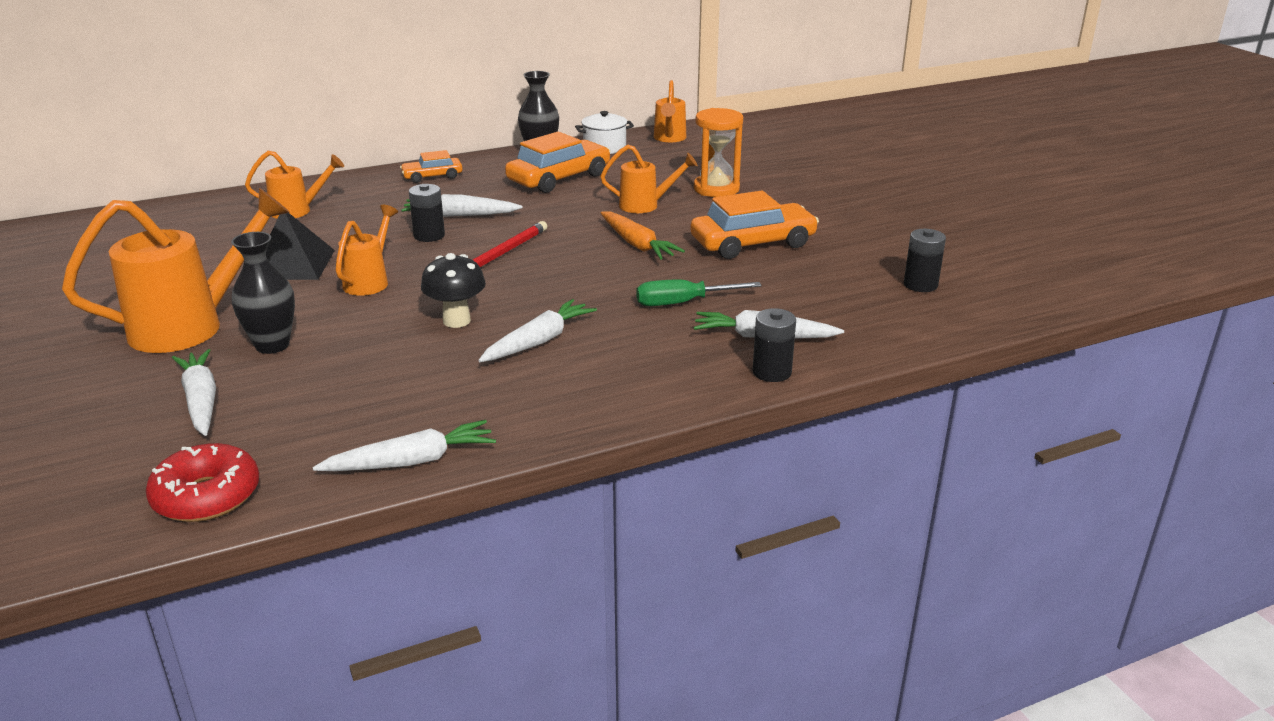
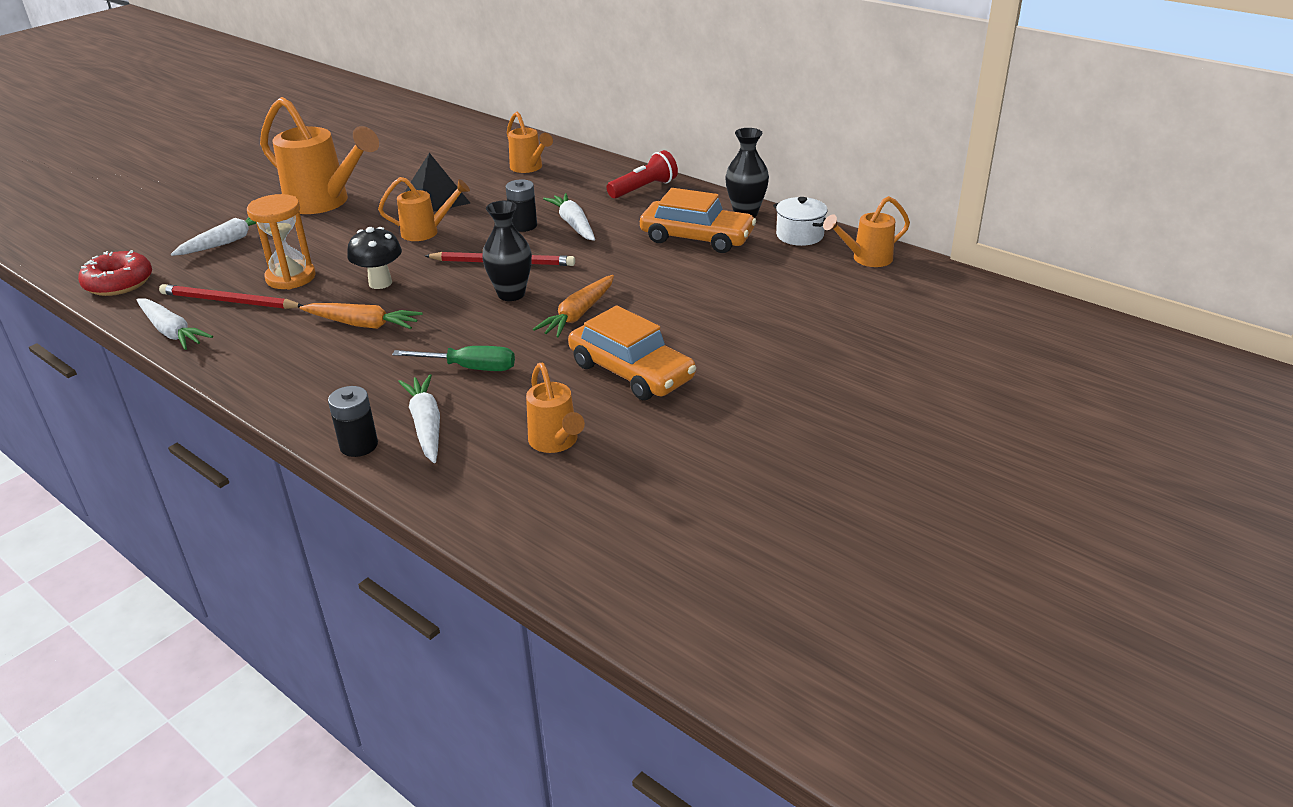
camera: 65 degrees right, 5 degrees up
(272, 345) = (310, 235): black vase -> black vase (511, 294)
(379, 415) = (229, 301): none -> red pencil
(432, 176) = (644, 189): orange car -> red flashlight
(538, 341) = (363, 324): white carrot -> orange carrot
(646, 205) = (673, 294): orange watering can -> orange watering can (556, 443)
(682, 303) = (470, 368): green screwdriver -> green screwdriver turned 135 degrees clockwise
(716, 189) = (754, 318): orange hourglass -> orange hourglass (291, 277)
(920, 285) = (605, 497): black battery -> none

